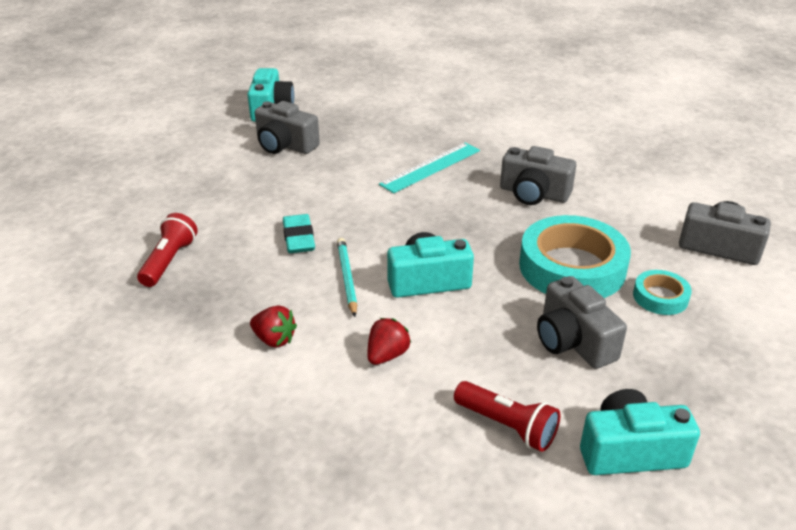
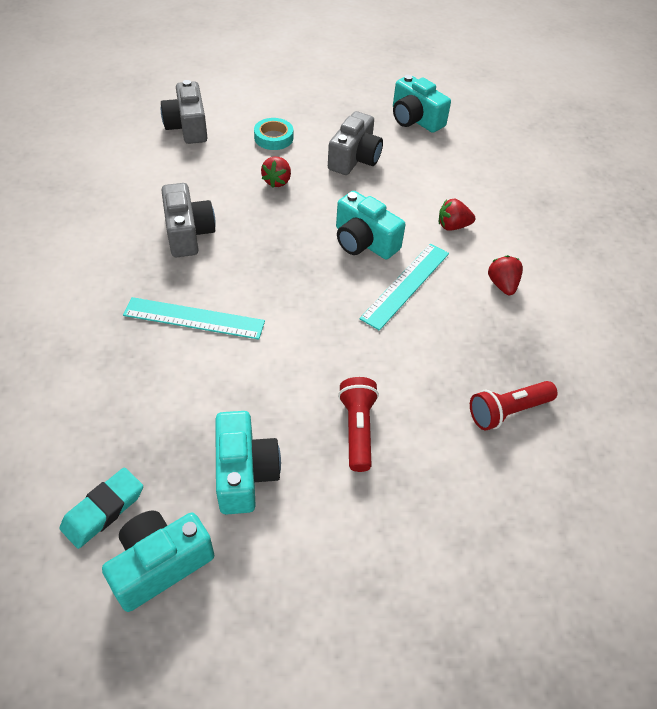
camera: 130 degrees left, 15 degrees up
(285, 145) = (244, 473): grey camera -> turquoise camera
(298, 238) = (390, 344): turquoise eraser -> turquoise eraser (103, 510)
(347, 278) = (405, 285): turquoise pencil -> turquoise ruler
(507, 426) = (447, 160): red flashlight -> red flashlight (357, 429)
(572, 267) = (277, 181): turquoise tape -> red strawberry

